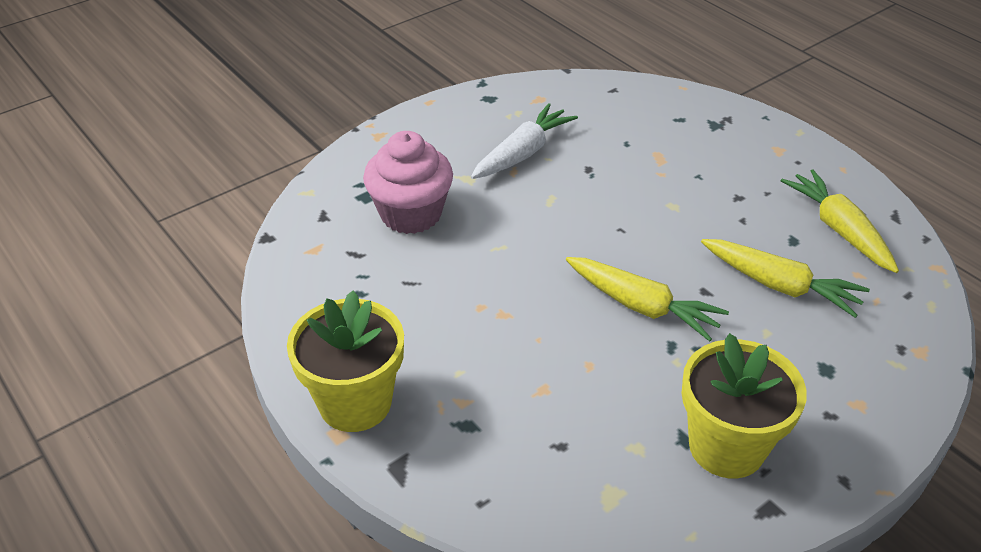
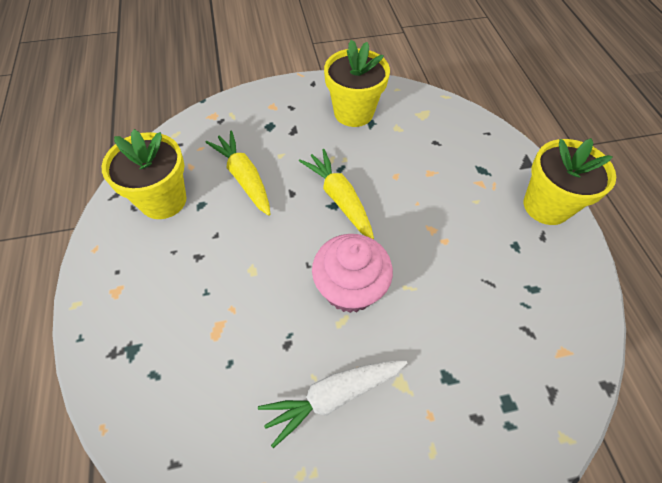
camera: 155 degrees left, 15 degrees up
(411, 214) = (470, 358): pink cupcake -> pink cupcake (350, 288)
(838, 229) = (163, 200): yellow carrot -> yellow flower pot

